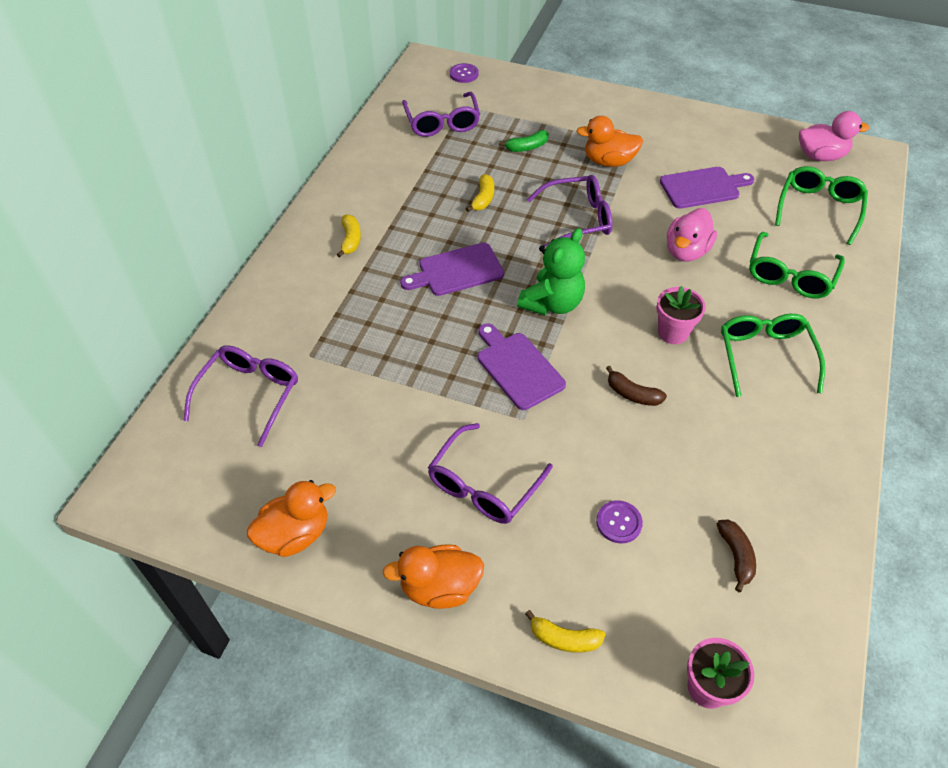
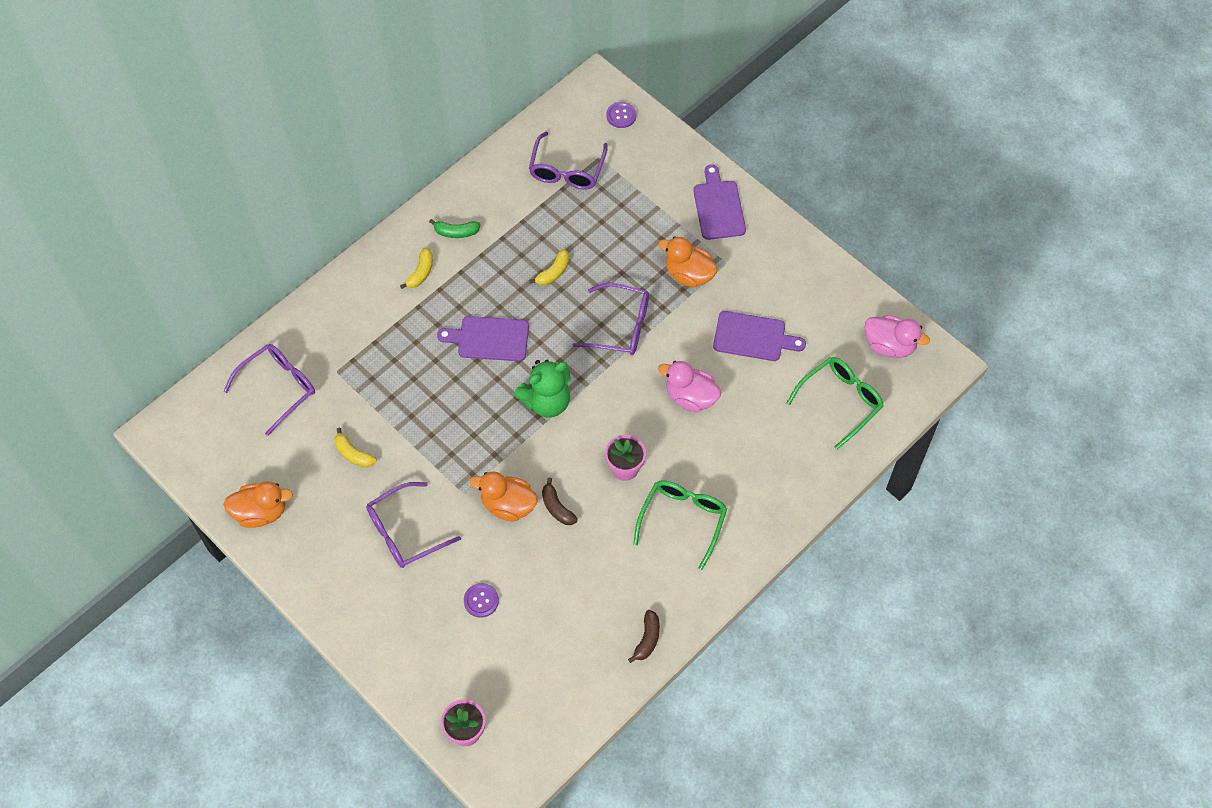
camera: 25 degrees right, 10 degrees up
(439, 587) = (335, 591): orange duck -> orange duck (508, 505)
(517, 367) = (485, 448): purple cutting board -> purple cutting board (718, 207)
(527, 147) = (626, 229): green banana -> green banana (456, 232)
(564, 639) = (395, 661): yellow banana -> yellow banana (353, 454)
(686, 251) = (690, 397): pink duck -> pink duck turned 60 degrees clockwise
(736, 556) = (545, 660): brown banana -> brown banana (647, 639)
(790, 275) = (761, 456): green glasses -> none

